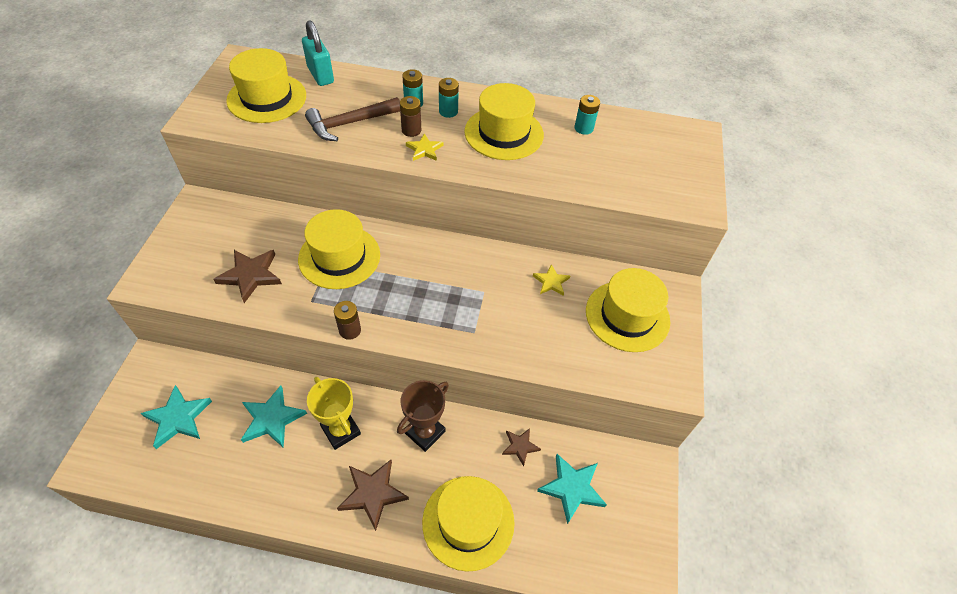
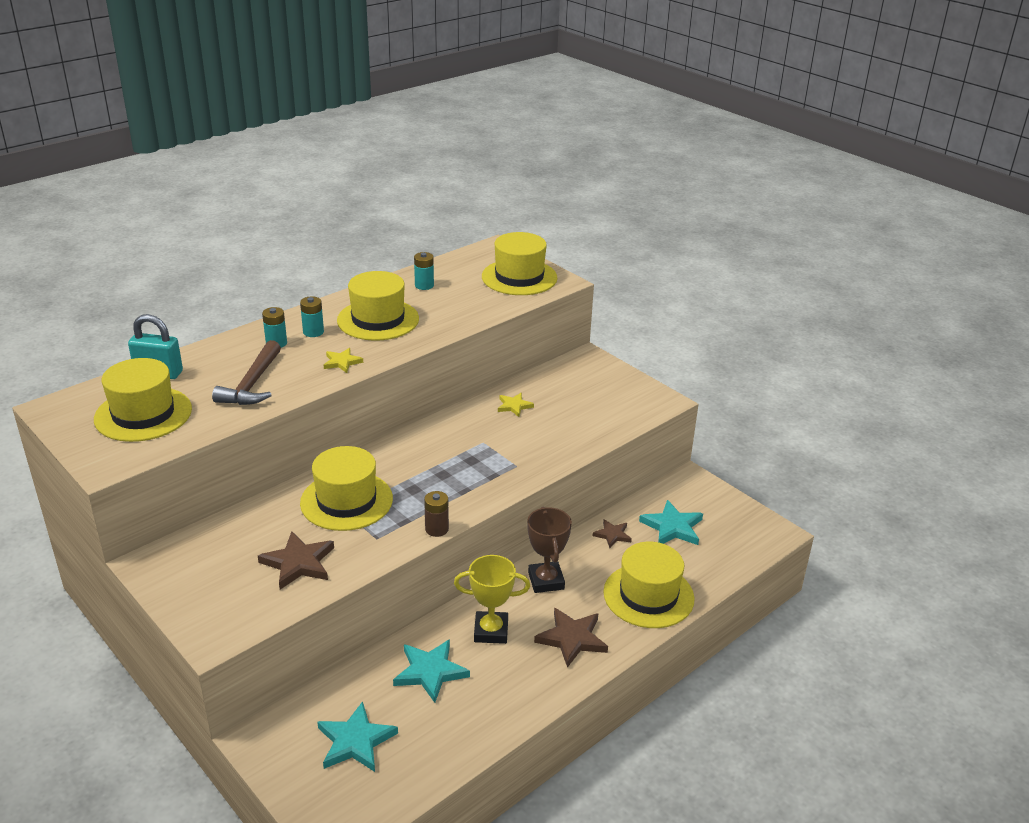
camera: 50 degrees left, 20 degrees down
(411, 130) = (309, 358): brown battery -> none
(627, 316) = (586, 389): yellow hat -> yellow hat (519, 277)

